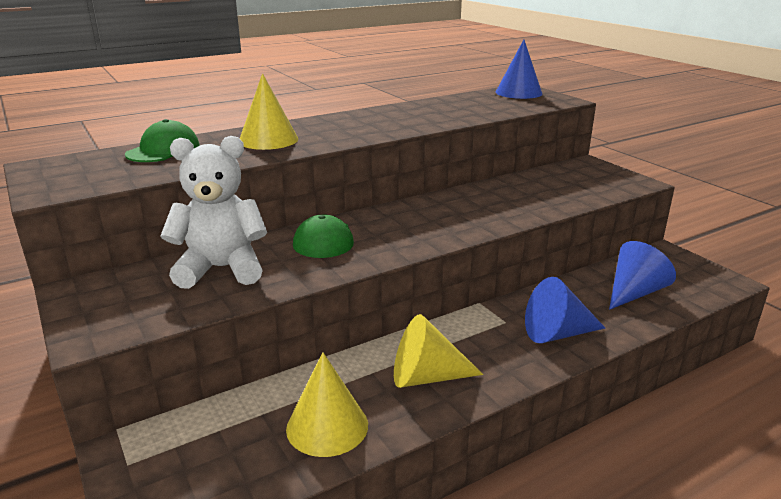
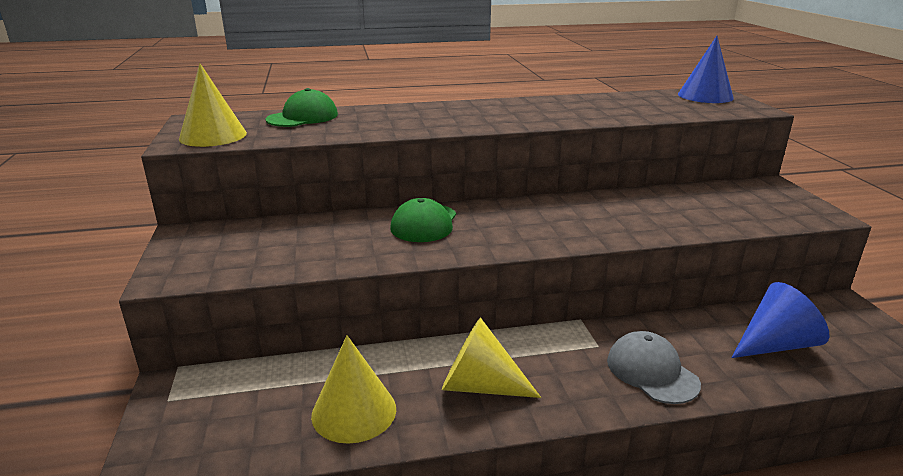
camera: 20 degrees right, 0 degrees up
(221, 269) = (313, 236): white teddy bear -> none
(268, 140) = (402, 118): yellow cone -> yellow cone (213, 136)
(557, 333) = (651, 371): blue cone -> grey cap

